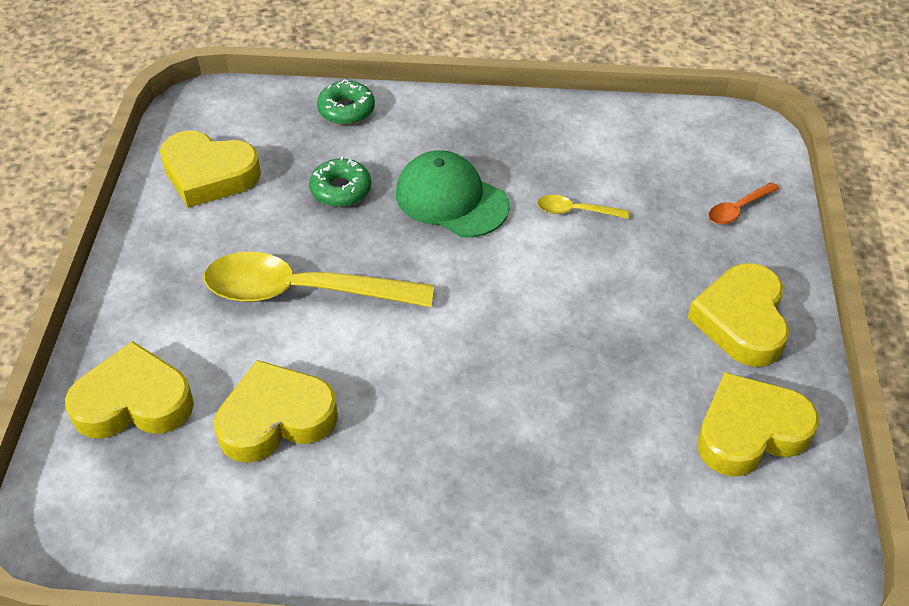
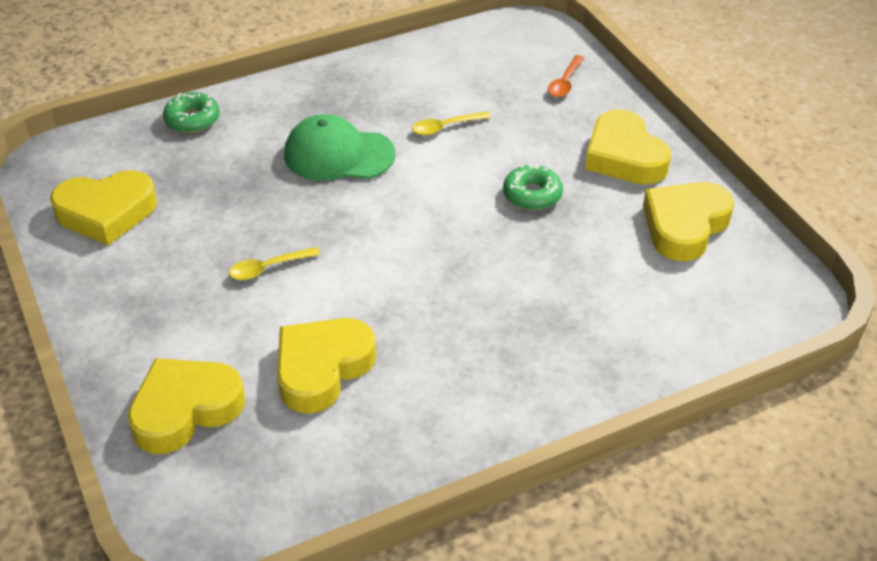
camera: 30 degrees left, 5 degrees down
(304, 291) = (268, 268): yellow spoon -> yellow spoon, size x0.43
(341, 190) = (238, 181): green donut -> green donut (532, 195)

